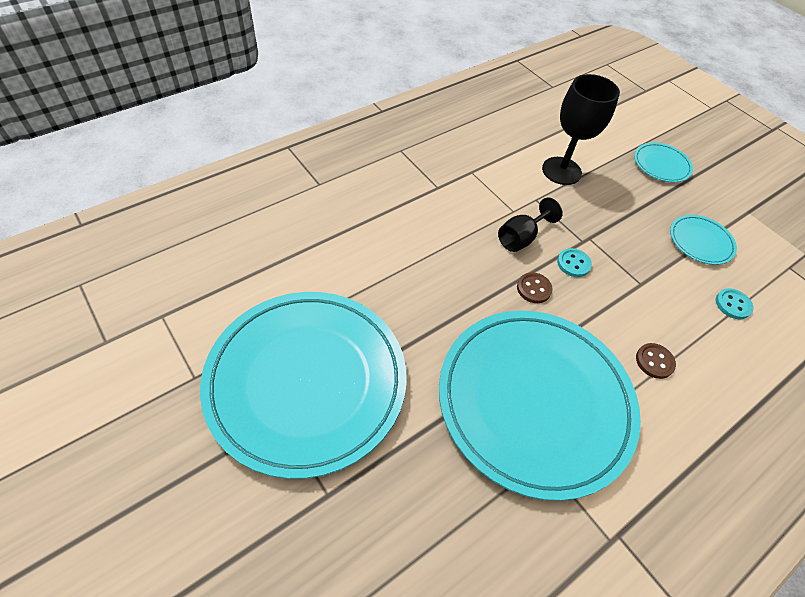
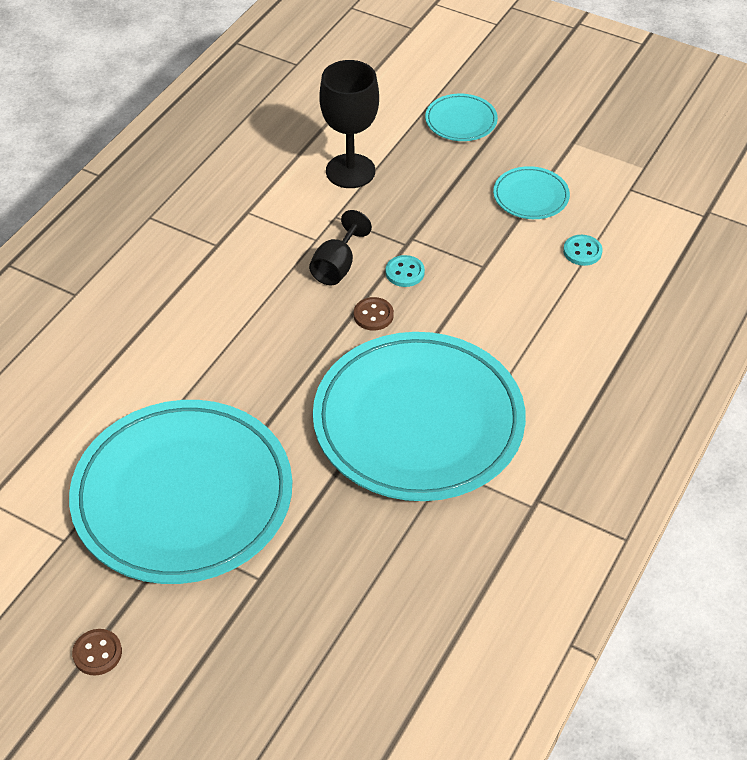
camera: 20 degrees left, 5 degrees down
(654, 361) = (521, 338): brown button -> brown button (97, 653)

